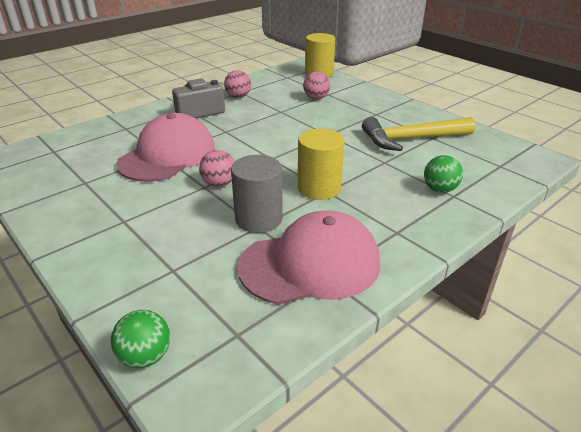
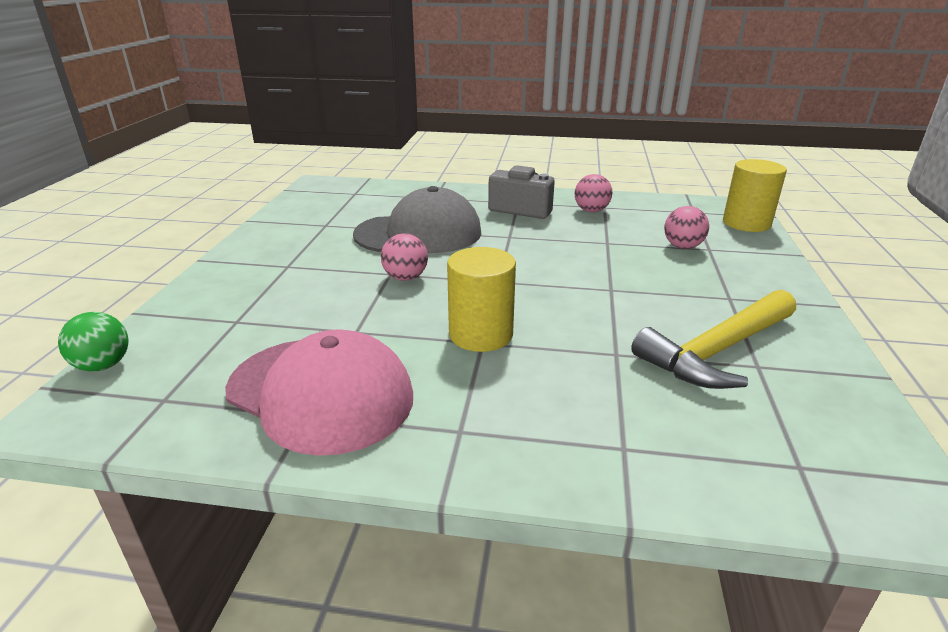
camera: 50 degrees right, 5 degrees down
(167, 155) = (419, 233): pink cap -> grey cap
(258, 219) = (370, 325): grey cylinder -> none
(412, 139) = (717, 351): yellow hammer -> yellow hammer turned 75 degrees counterclockwise
(439, 189) = (620, 428): green ball -> none

